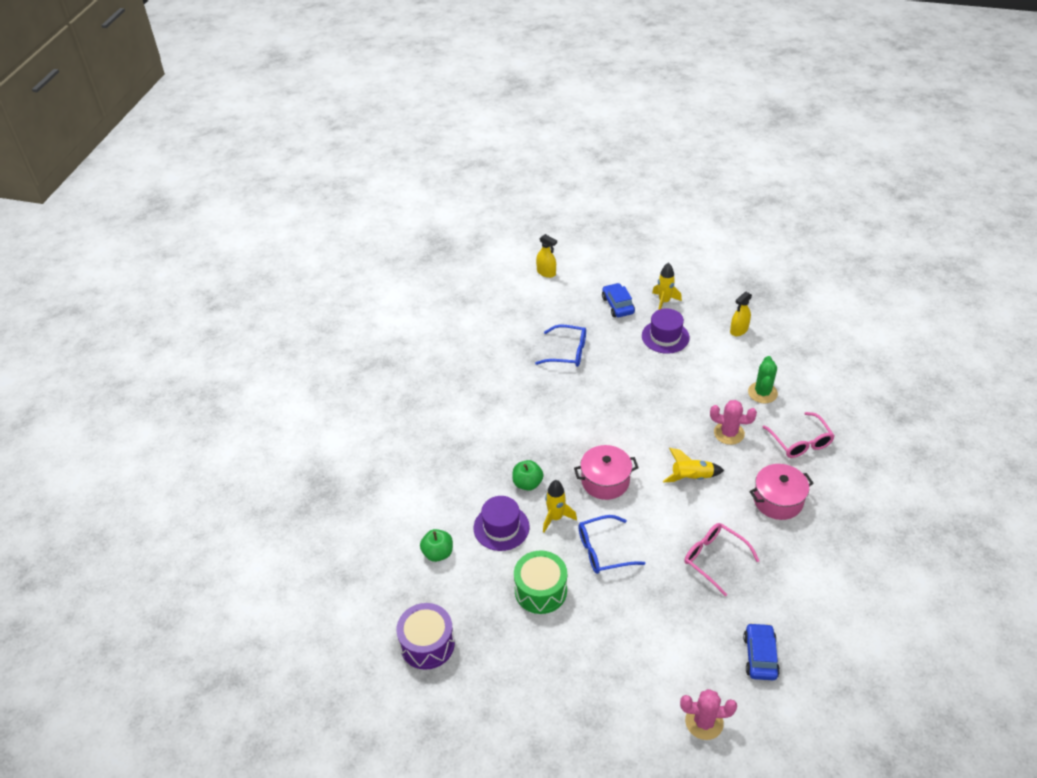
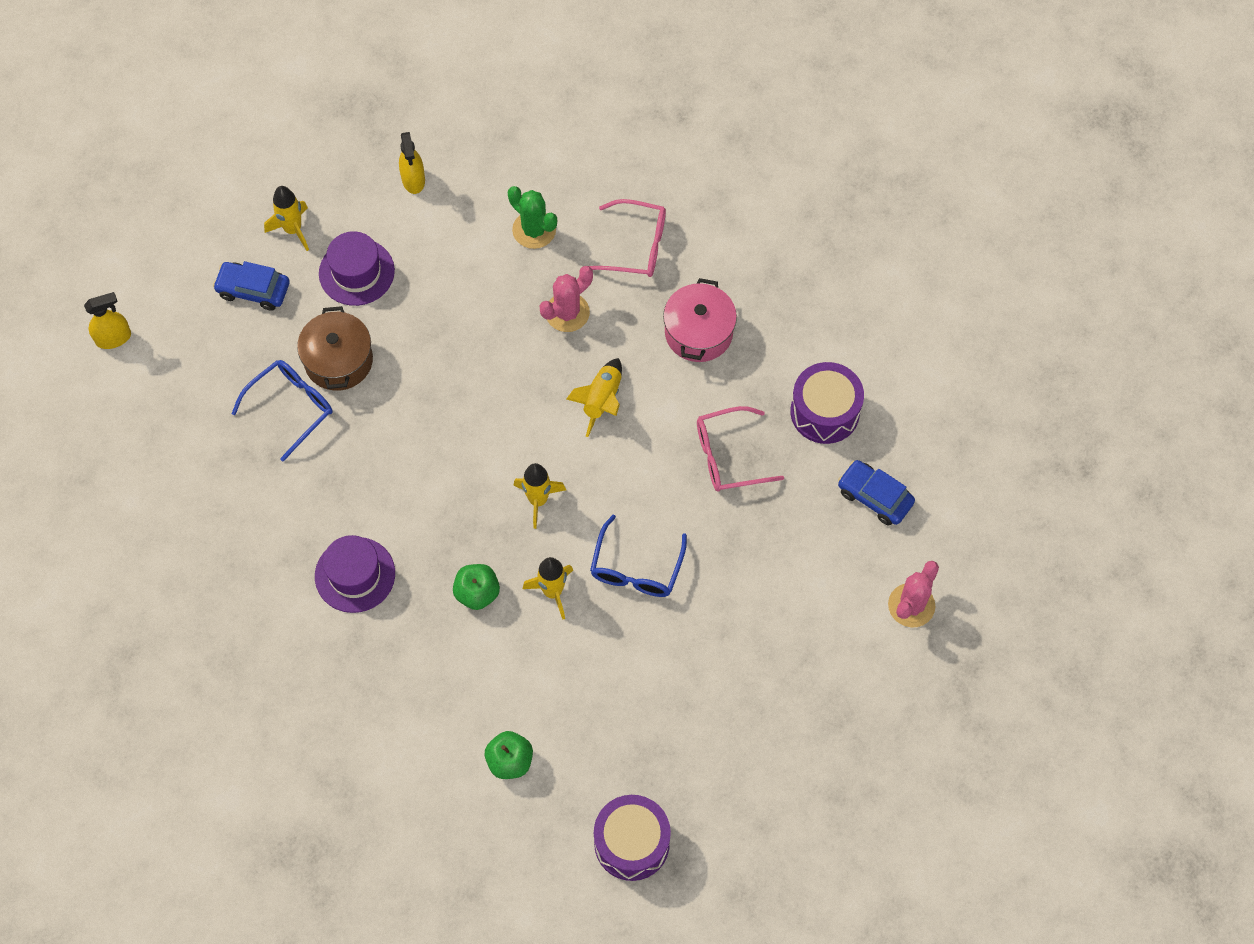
camera: 60 degrees left, 20 degrees up
(501, 527) = (523, 664): purple hat -> purple hat (355, 575)
(540, 590) = (643, 672): green drum -> none
(605, 481) = (538, 500): pink pot -> yellow rocket
(610, 356) = (338, 360): none -> brown pot
(790, 595) = (825, 412): none -> purple drum

